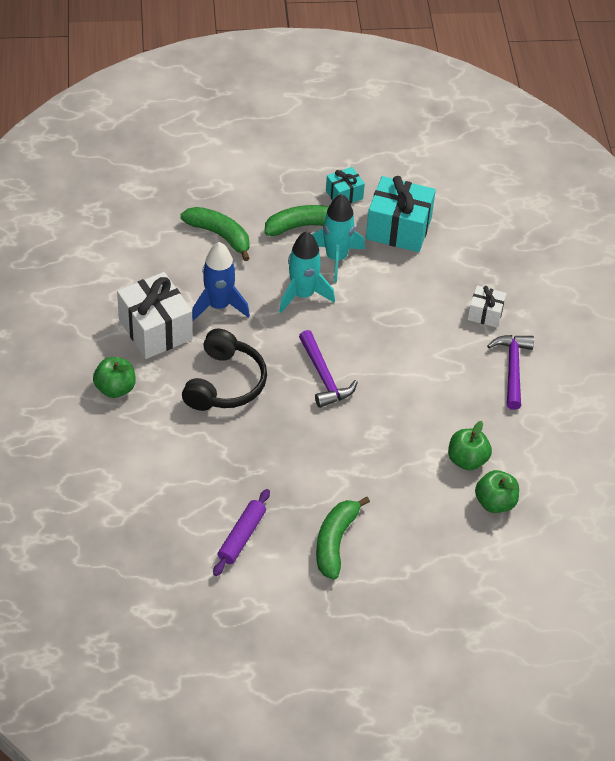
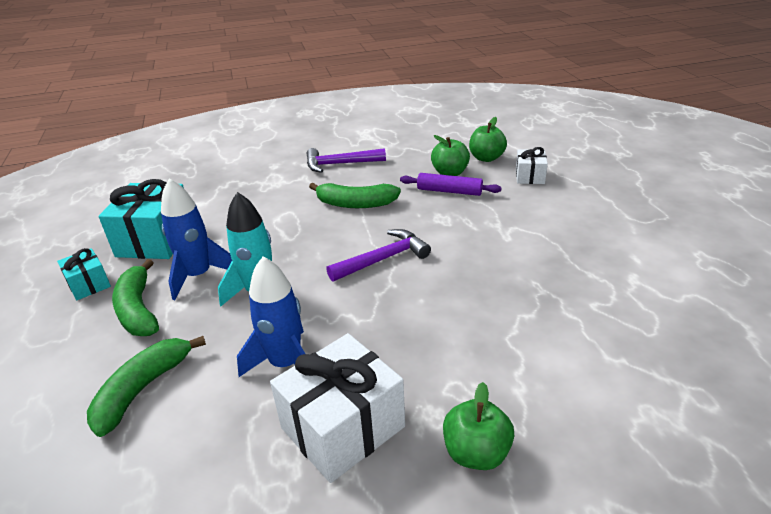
camera: 95 degrees left, 15 degrees down
(225, 383) = (420, 333): black headphones -> none
(241, 536) = (631, 281): purple rolling pin -> purple rolling pin (449, 191)
(335, 542) = (587, 224): green banana -> green banana (355, 204)
(336, 258) = (198, 276): turquoise rocket -> blue rocket
(485, 314) = (277, 181): white gift -> white gift (529, 176)

